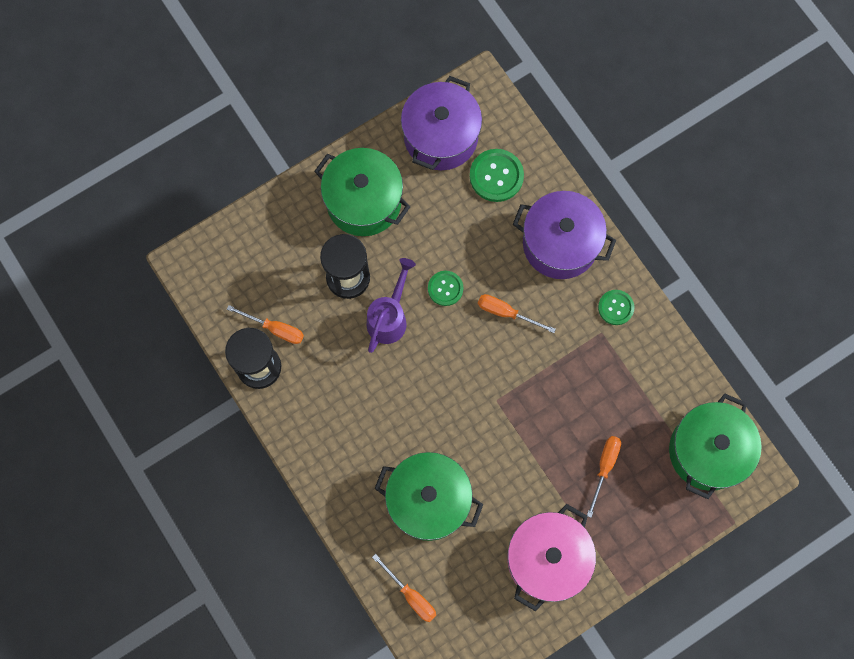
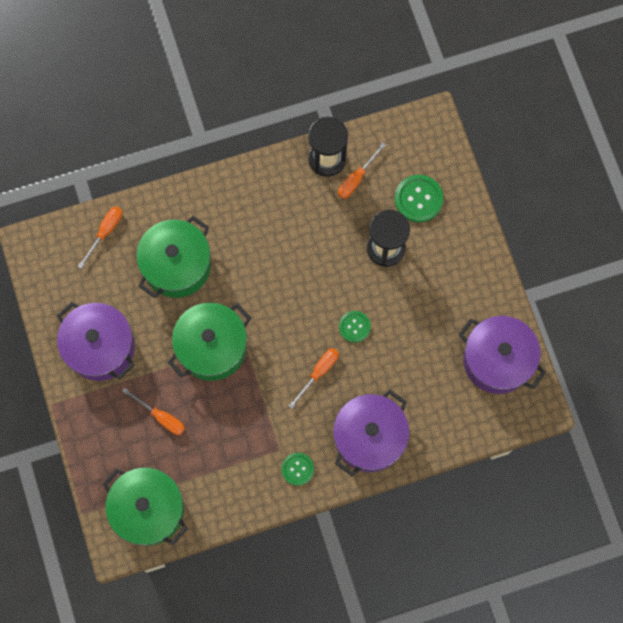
camera: 105 degrees right, 0 degrees up
(364, 201) = (452, 278): green pot -> green pot (212, 347)
(389, 317) = (341, 273): purple watering can -> none
(411, 595) = (105, 232): orange screwdriver -> orange screwdriver turned 150 degrees clockwise
(496, 176) = (447, 399): green button -> green button (418, 199)
(547, 559) = (100, 347): pink pot -> purple pot

